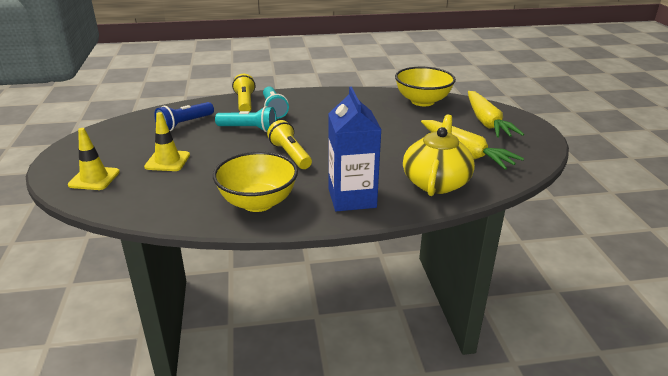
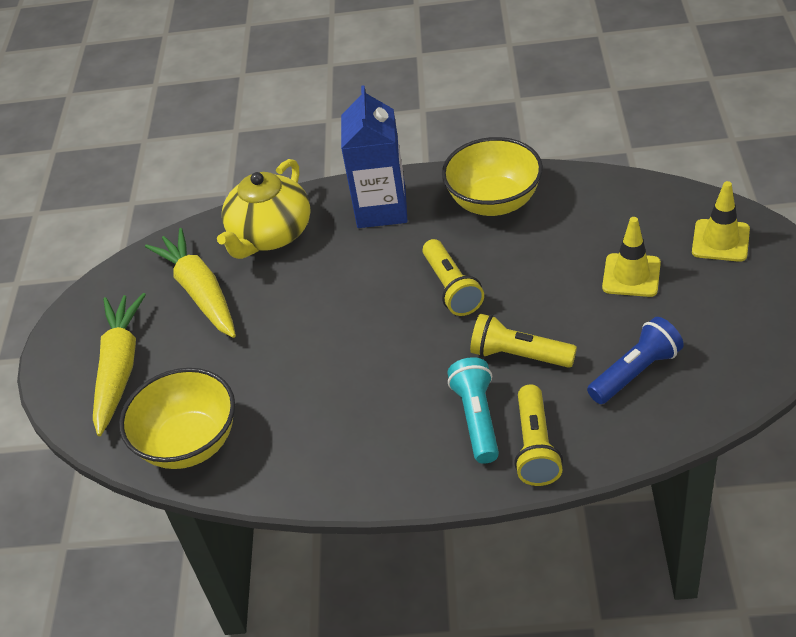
camera: 165 degrees left, 15 degrees up
(249, 129) = (519, 355): turquoise flashlight -> yellow flashlight

